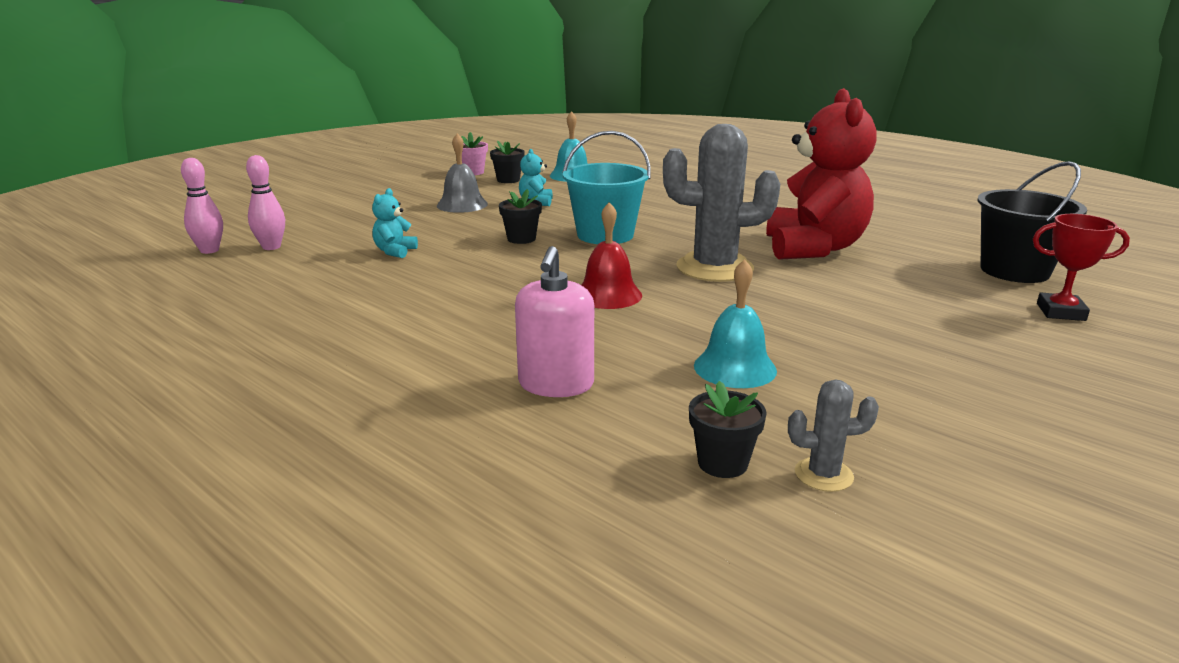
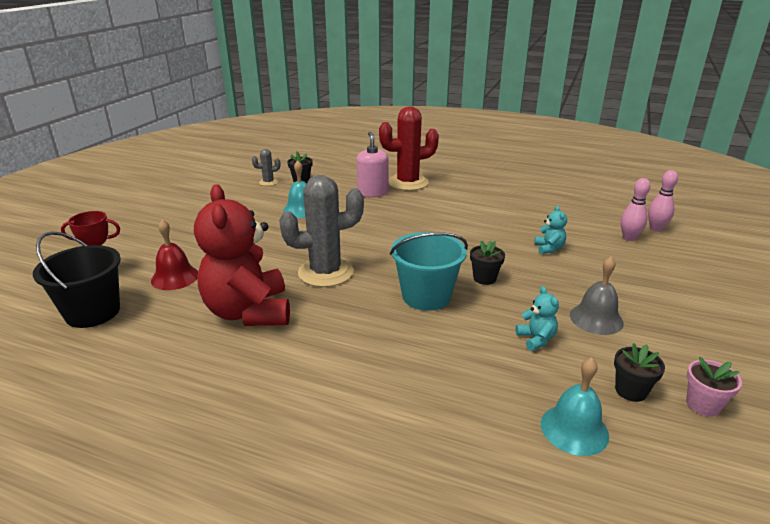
camera: 160 degrees right, 5 degrees up
(446, 399) = (408, 183): none -> red cactus
(608, 295) = (382, 238): red bell -> red bell (175, 277)

